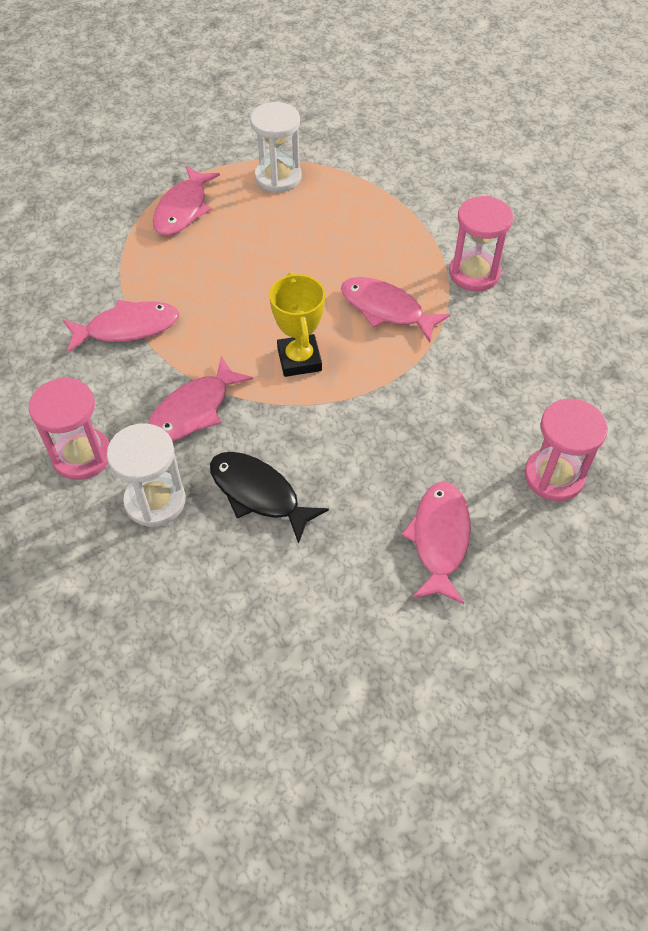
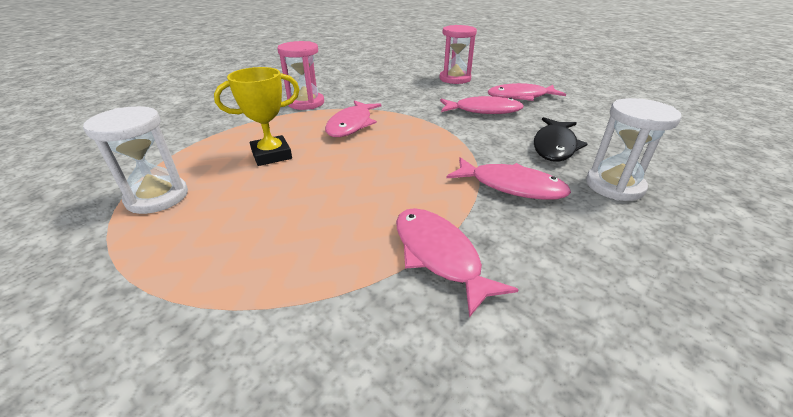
camera: 105 degrees left, 20 degrees down
(82, 455) = (626, 240): pink hourglass -> none
(183, 209) = (203, 261): pink fish -> pink fish (483, 110)
(299, 359) = (420, 149): yellow trophy -> yellow trophy (271, 155)

